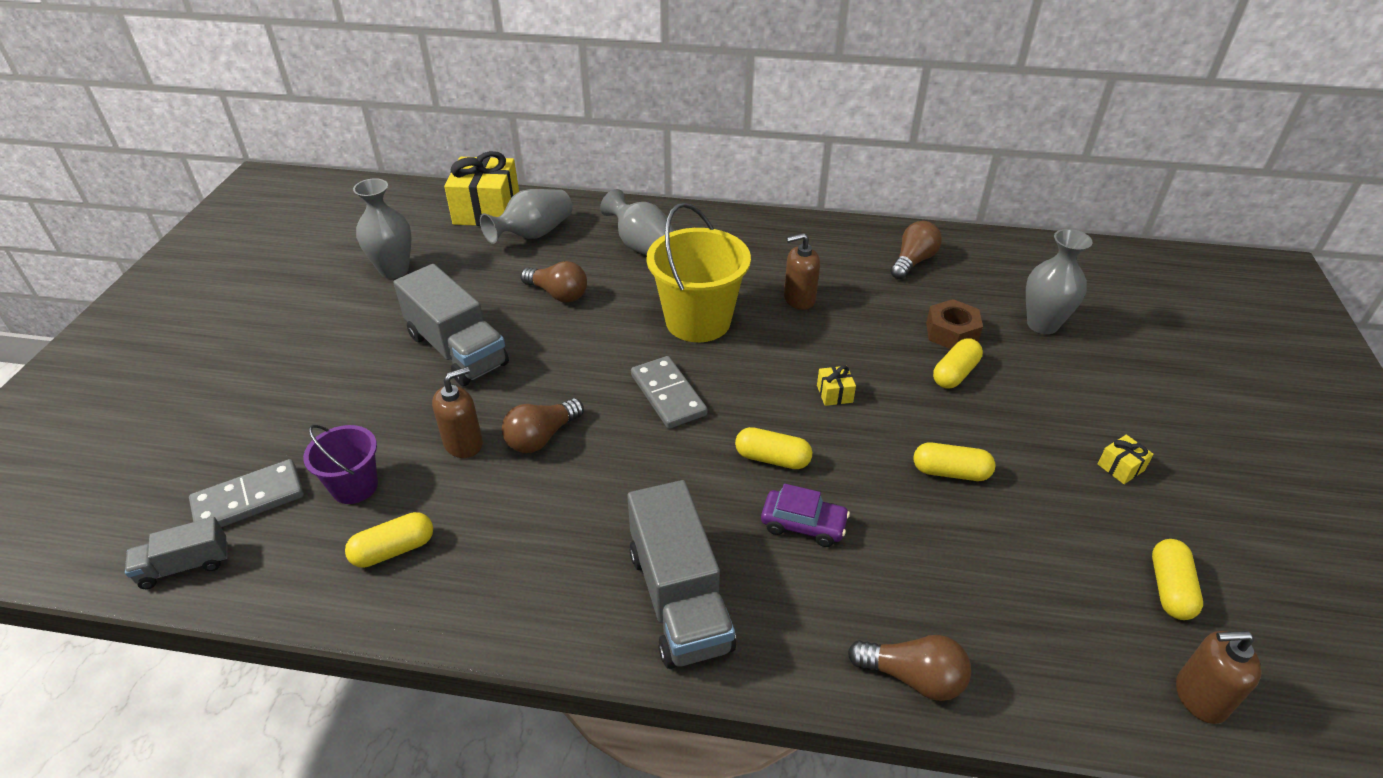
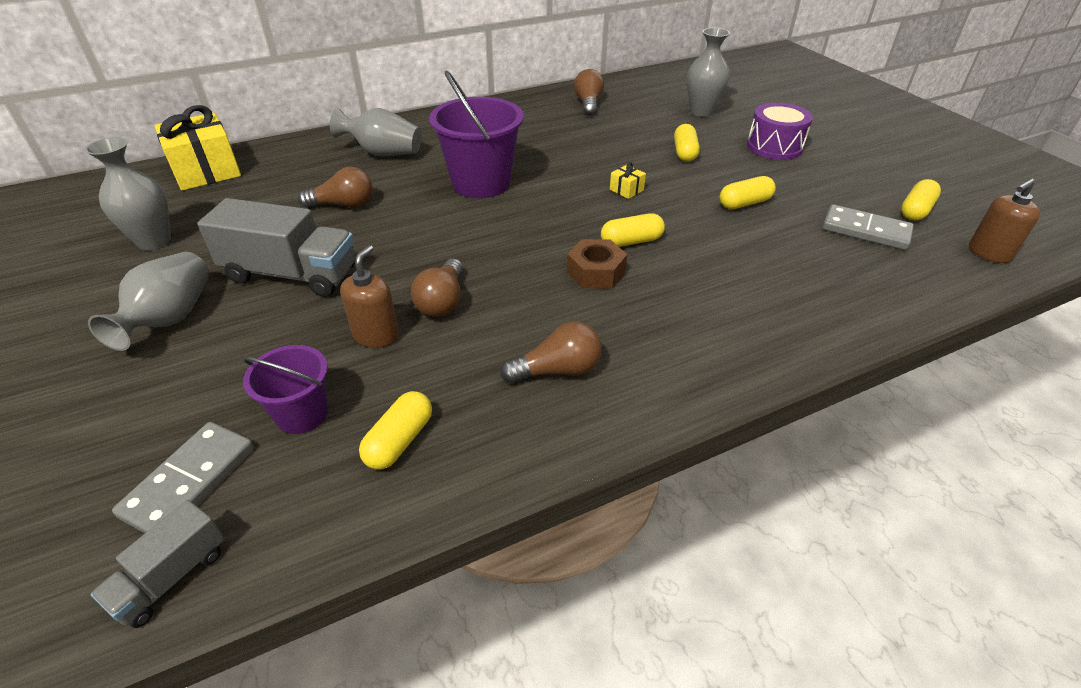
camera: 35 degrees left, 0 degrees up
(533, 234) = (273, 174): grey vase -> grey vase (170, 318)
(668, 395) = (512, 235): grey domino -> grey domino (865, 231)
(679, 599) = (671, 352): grey truck -> none
(698, 321) = (481, 183): yellow bucket -> purple bucket
(799, 299) = (539, 147): brown soap dispenser -> none
(803, 525) = (696, 269): purple car -> none
(912, 677) = (857, 318): brown light bulb -> brown light bulb (557, 370)
(951, 332) = (657, 132): brown nut -> brown nut (595, 272)
(1081, 413) = (774, 147): none -> purple drum
(1120, 467) = (824, 165): yellow gift -> none
(1169, 588) = (915, 210): yellow capsule -> yellow capsule turned 60 degrees clockwise

